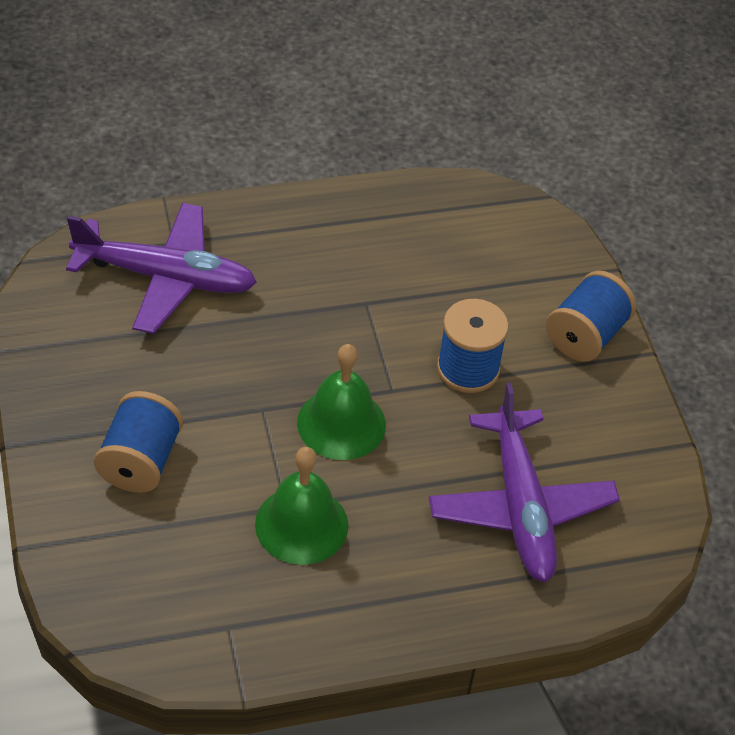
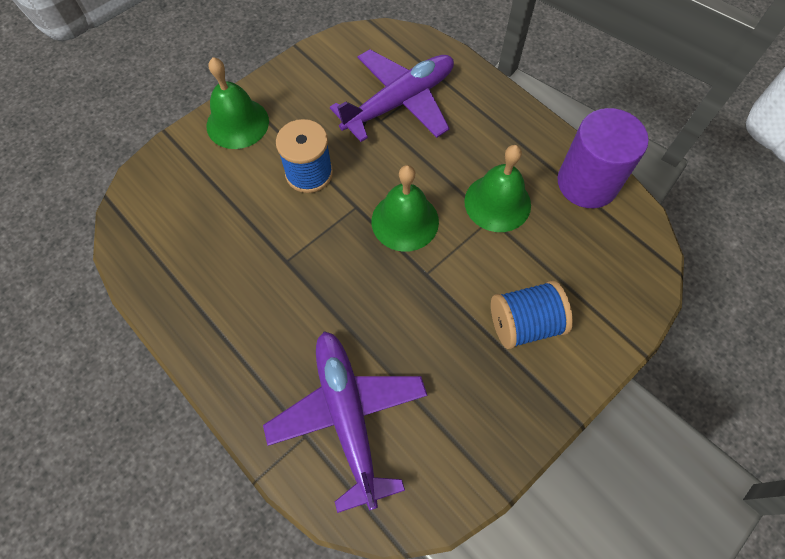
camera: 115 degrees left, 15 degrees up
(261, 638) = (587, 183): none -> purple cylinder
(586, 335) = (237, 123): blue spool -> green bell

